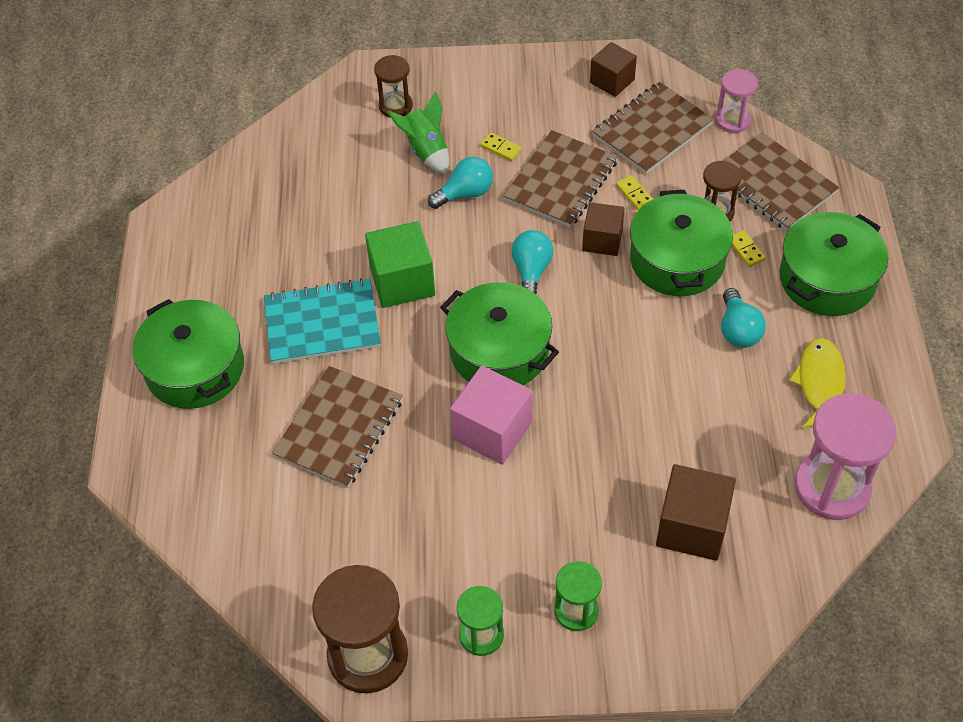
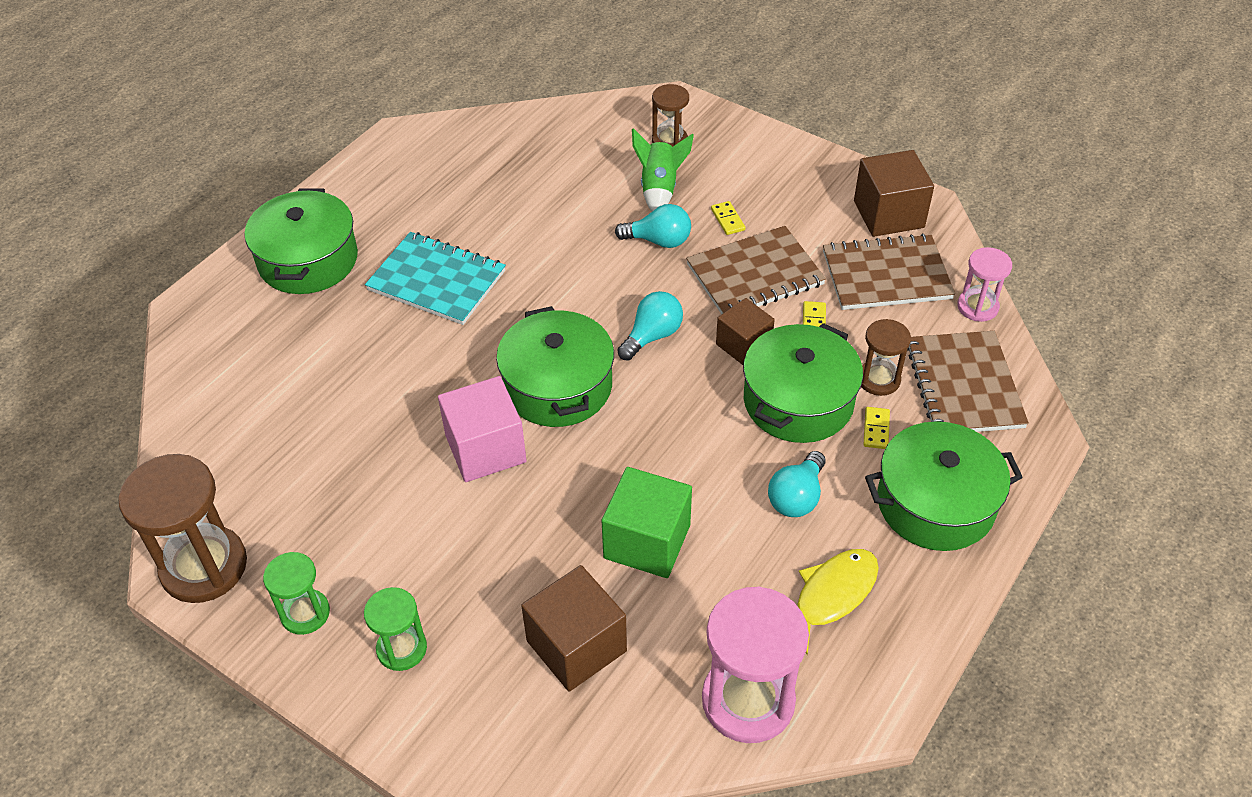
camera: 35 degrees right, 5 degrees down
(339, 428) = (366, 371): brown notebook -> none
(402, 281) = (534, 283): green cube -> green cube (647, 541)
(612, 81) = (888, 214): brown cube -> brown cube, size x1.52

